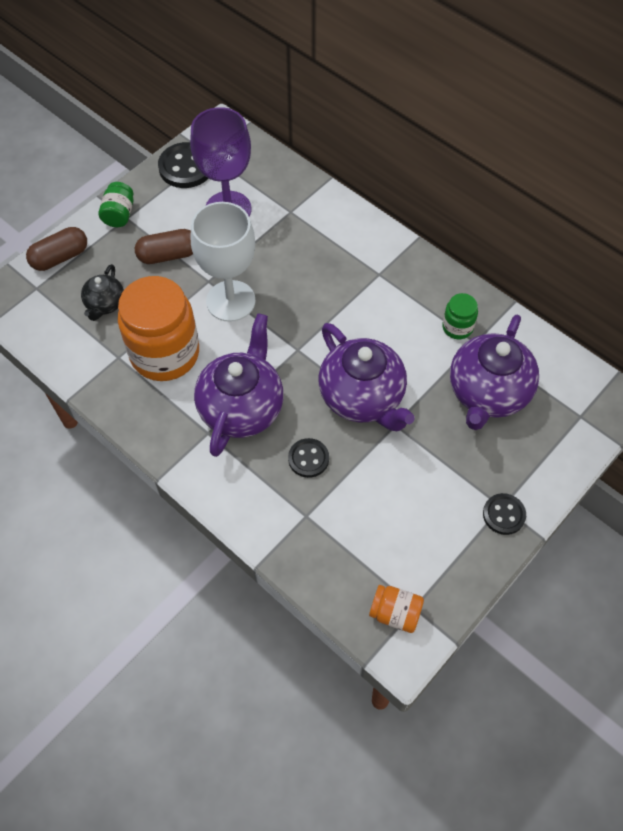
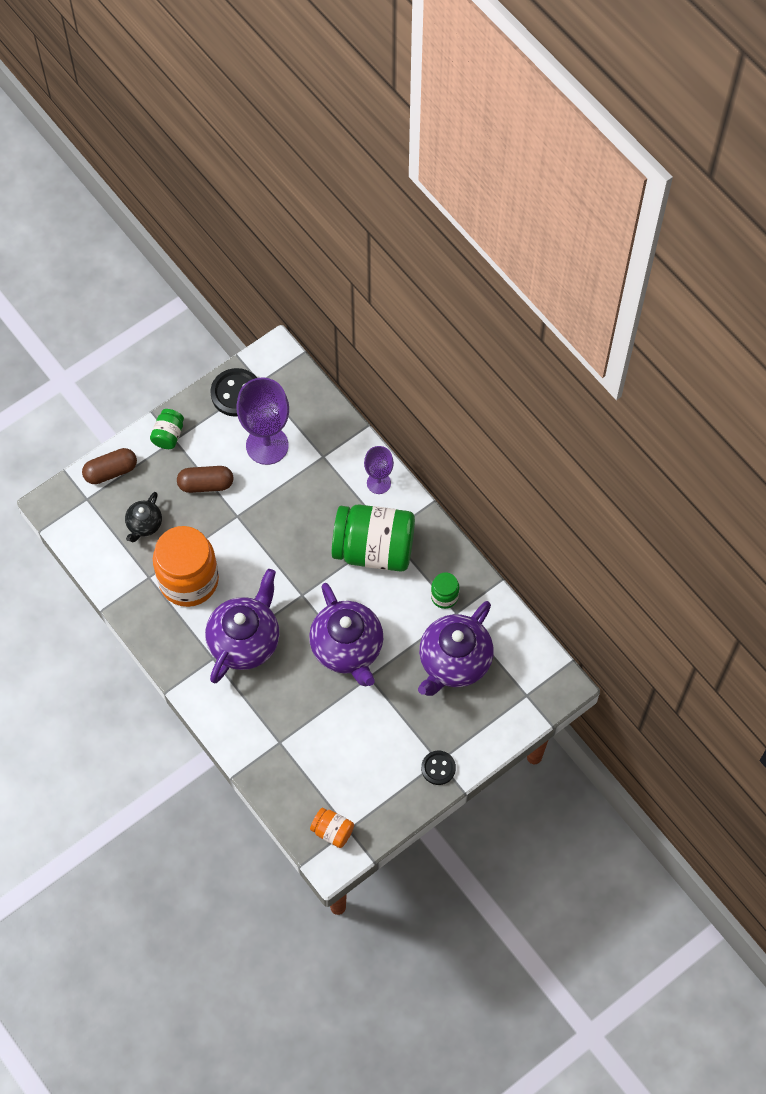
camera: 10 degrees right, 5 degrees up
(230, 301) = (253, 539): white goblet -> none
(308, 459) = (291, 694): black button -> none
(356, 228) = (378, 483): none -> purple goblet
(367, 291) = (374, 549): none -> green jar

